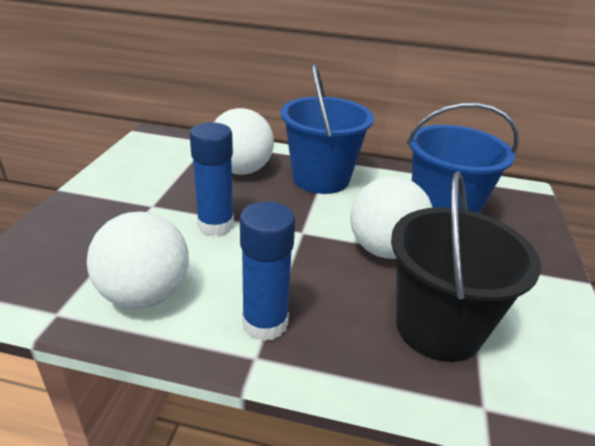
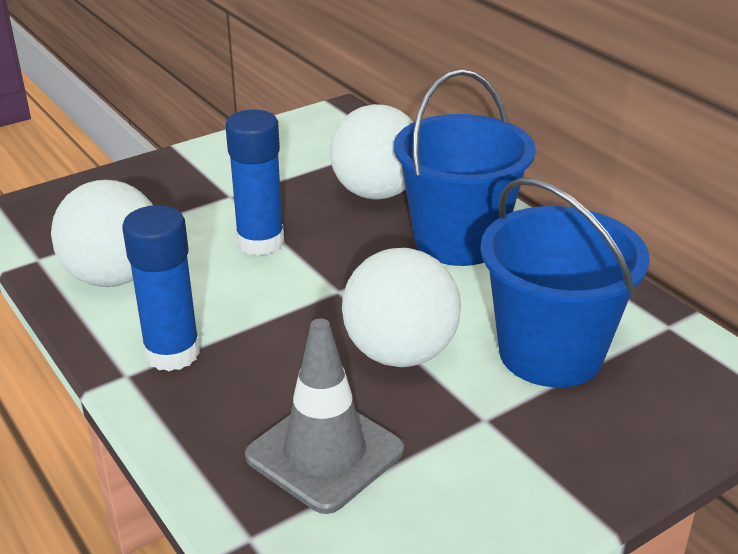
camera: 45 degrees right, 0 degrees up
(438, 327) = (324, 453): black bucket -> grey traffic cone

